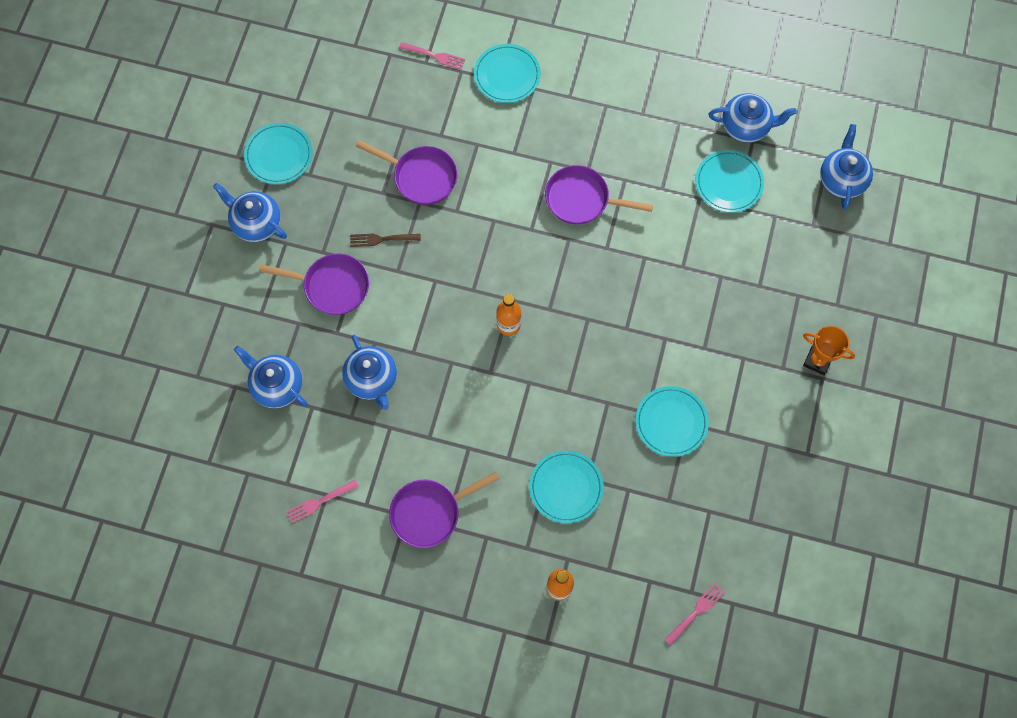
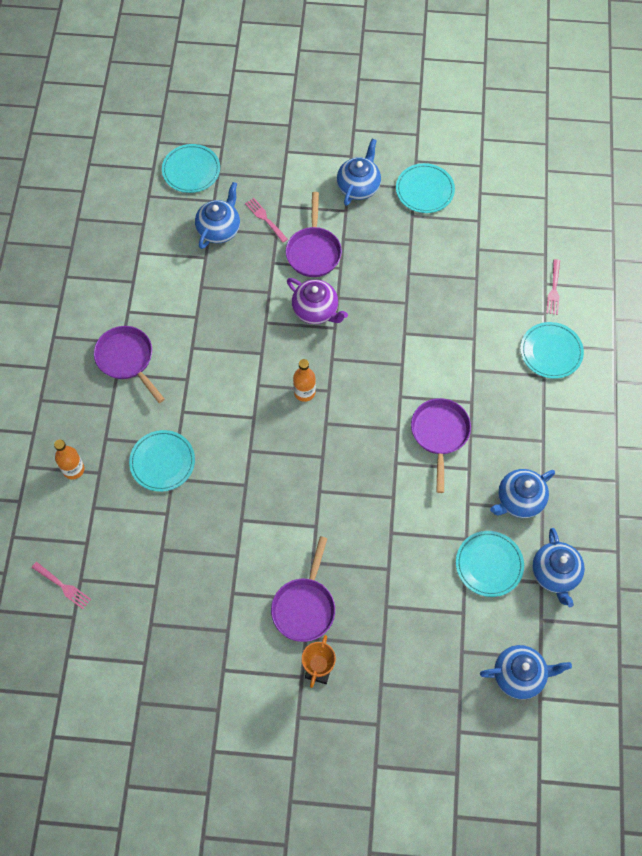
camera: 80 degrees right, 5 degrees down
(319, 502) = (126, 278): pink fork -> pink fork (265, 219)
(372, 380) = (236, 296): blue teapot -> blue teapot (519, 500)
(382, 239) = (364, 280): brown fork -> none
(409, 296) = (316, 310): none -> purple teapot
(421, 177) = (430, 299): purple pan -> purple pan (304, 606)
(671, 422) = (235, 542): turquoise plate -> turquoise plate (191, 170)

